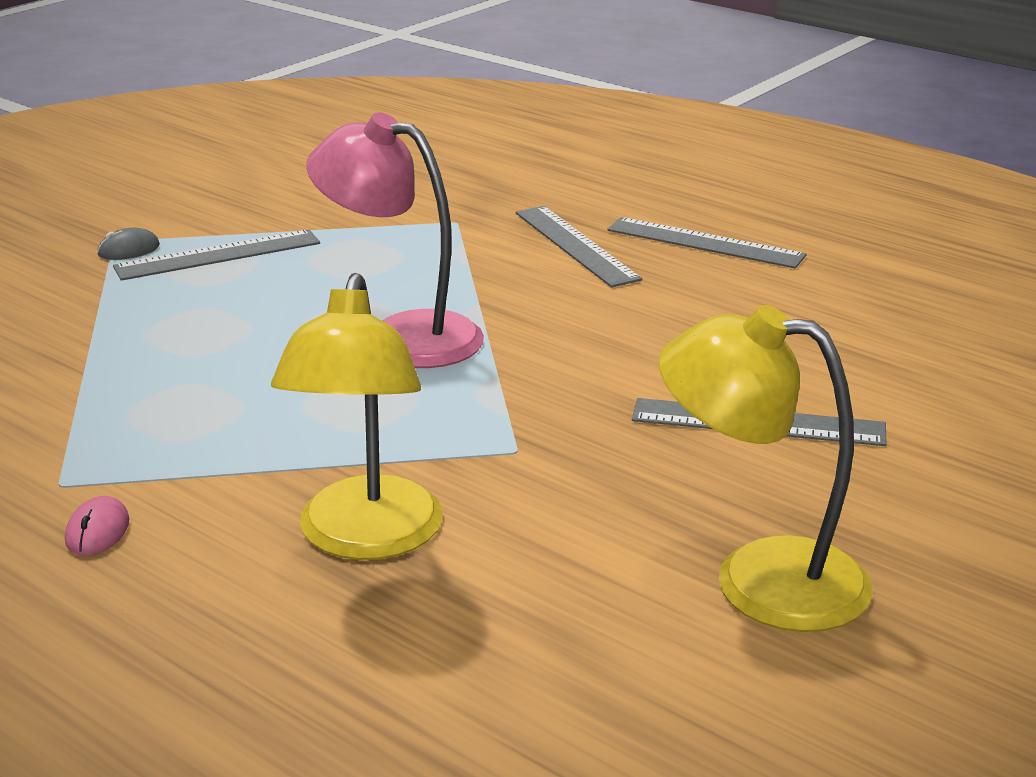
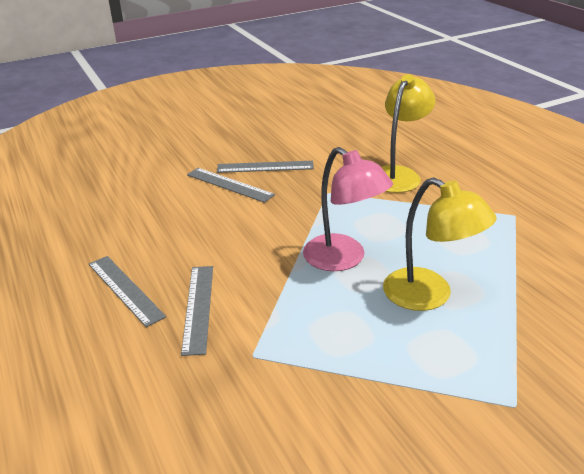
camera: 155 degrees left, 5 degrees up
(97, 531) = (496, 195): pink mouse -> none
(128, 250) = (502, 389): grey mouse -> none
(218, 255) = (434, 362): grey ruler -> grey ruler (265, 167)
(759, 579) = (285, 143): yellow lamp -> yellow lamp (429, 296)

